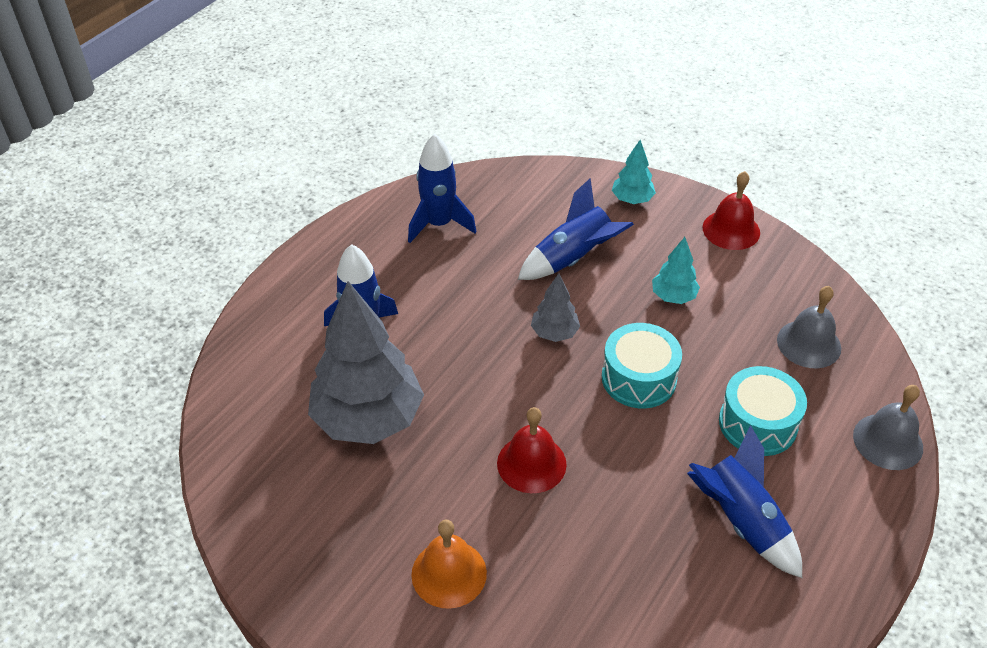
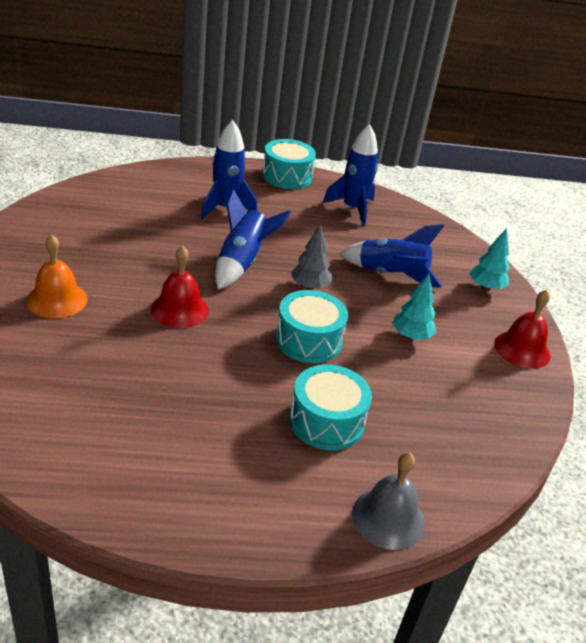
camera: 50 degrees right, 10 degrees down
(334, 245) = (287, 176): none -> turquoise drum
(368, 419) = (157, 230): grey tree -> none
(741, 521) = (215, 438): blue rocket -> blue rocket (242, 262)
(809, 344) = (448, 431): grey bell -> none

